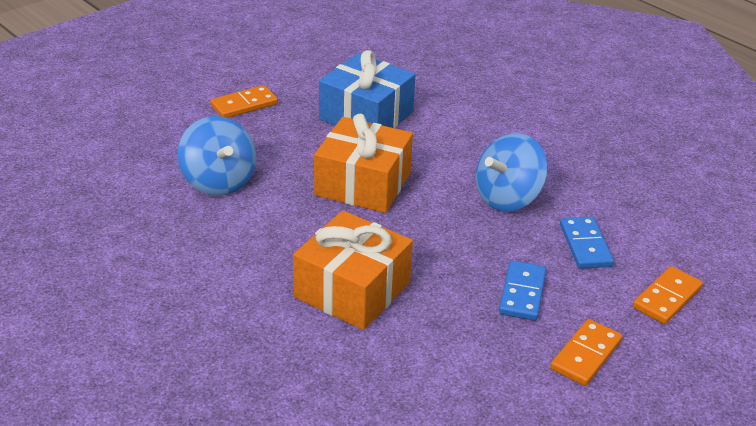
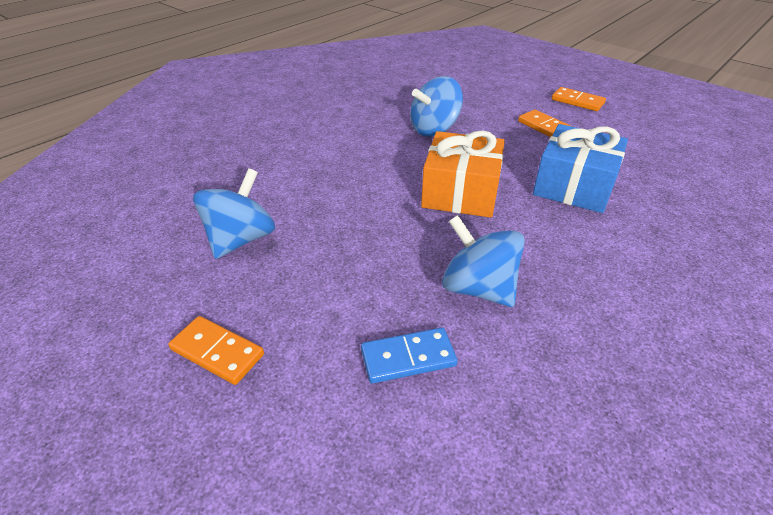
camera: 85 degrees right, 5 degrees up
(352, 290) = (313, 198): orange gift -> none
(424, 347) = (241, 239): none -> blue spinning top
(522, 293) = (315, 301): blue domino -> none
(666, 298) = (314, 444): orange domino -> orange domino (577, 101)

